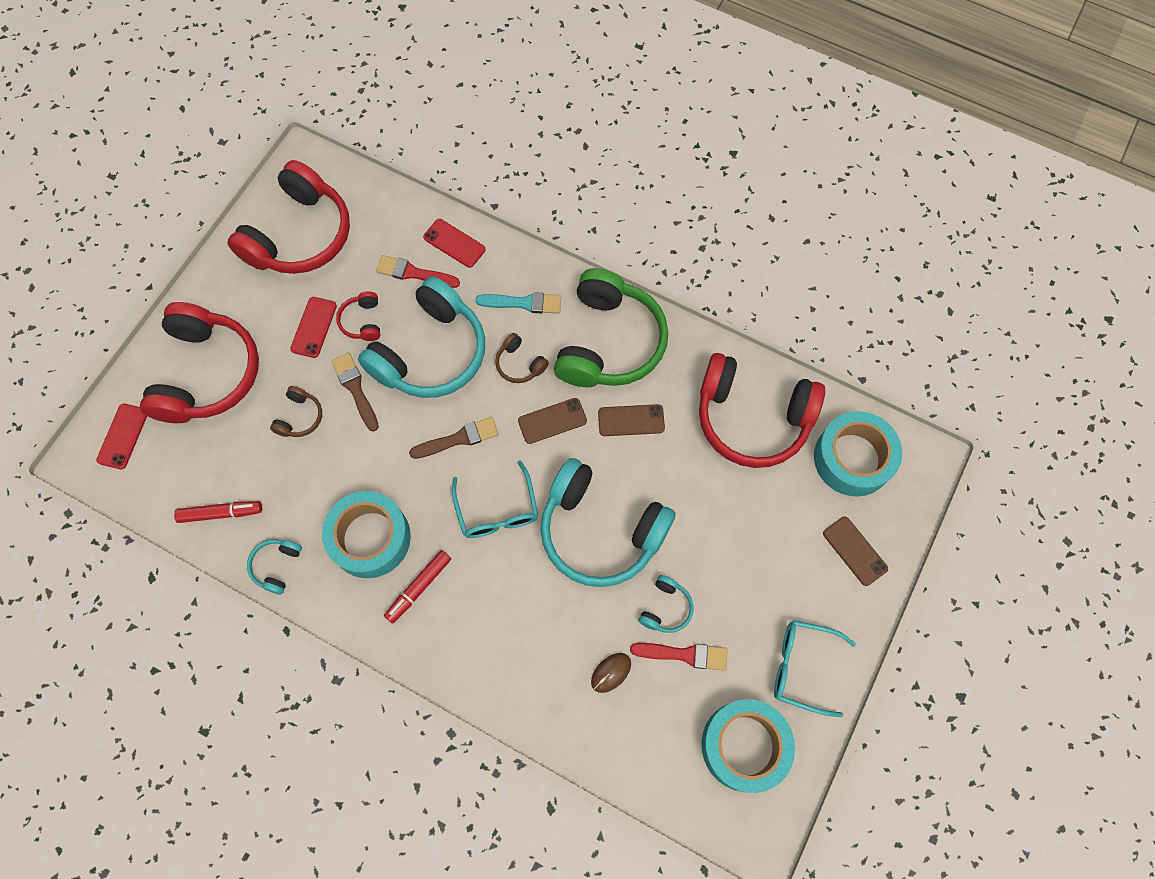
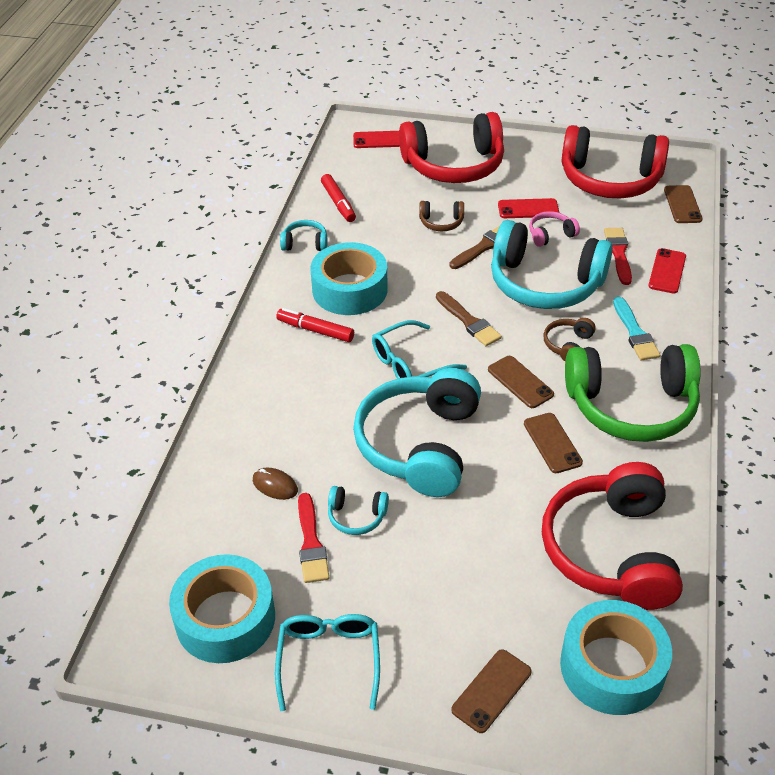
camera: 75 degrees right, 25 degrees down
(362, 321) = (550, 235): red headphones -> pink headphones
(366, 189) = (682, 204): none -> brown phone

